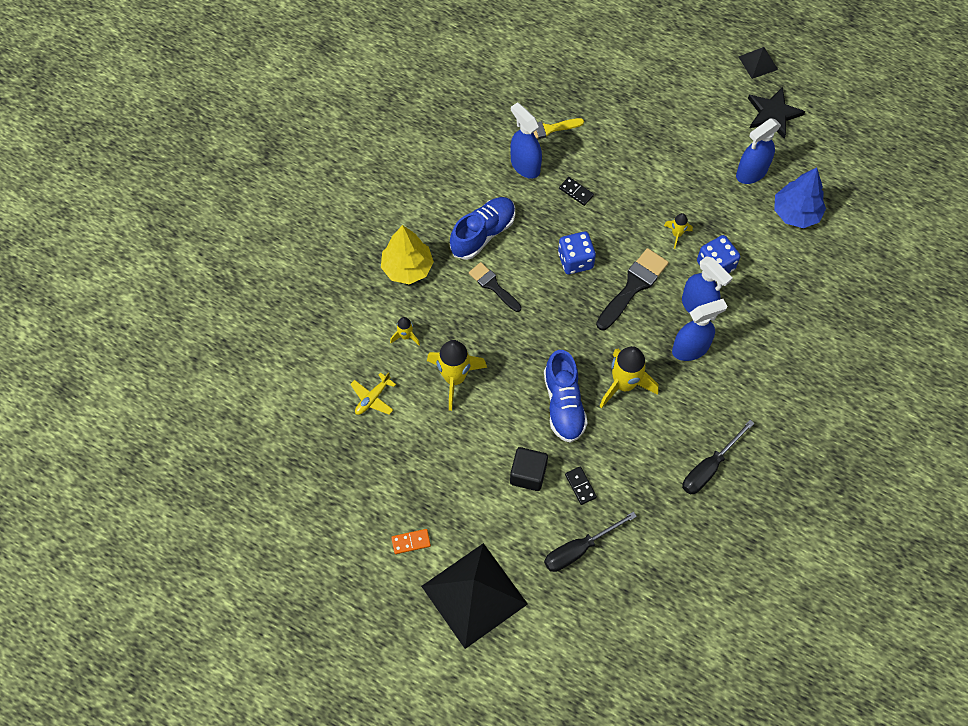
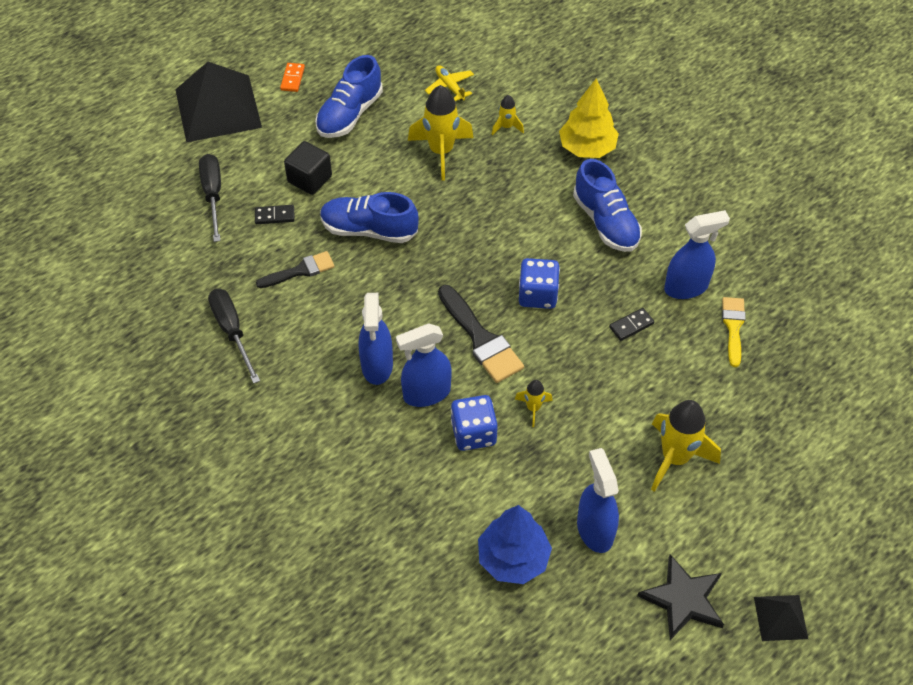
camera: 110 degrees right, 10 degrees down
(438, 471) = (349, 114): none -> blue shoe
(493, 286) = (535, 212): black brush -> black brush (300, 271)
(624, 384) = (365, 289): yellow rocket -> yellow rocket (675, 458)

